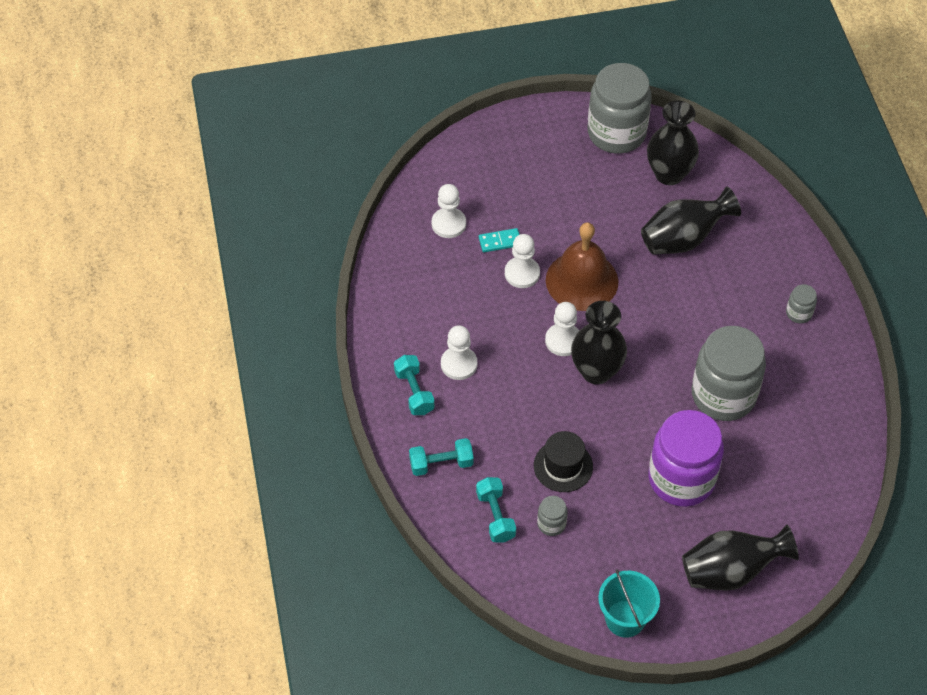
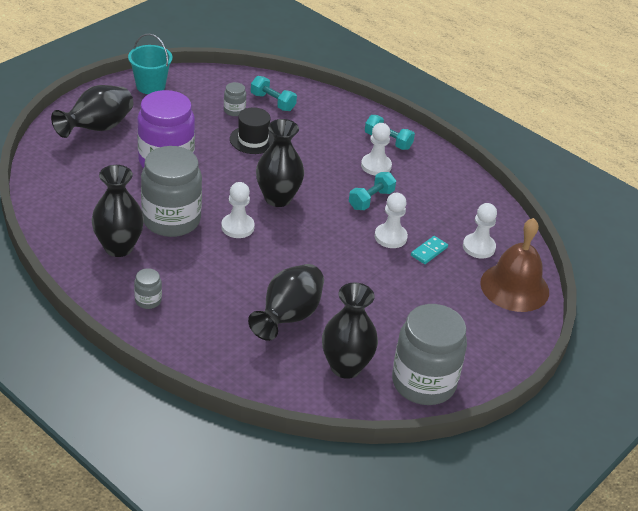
camera: 140 degrees right, 15 degrees down
(441, 464) = (331, 113): turquoise dumbbell -> turquoise dumbbell (371, 200)
(563, 341) = (318, 207): white pawn -> white pawn (237, 227)
(582, 280) = (342, 251): brown bell -> brown bell (514, 287)
(795, 386) = (118, 247): none -> black vase

